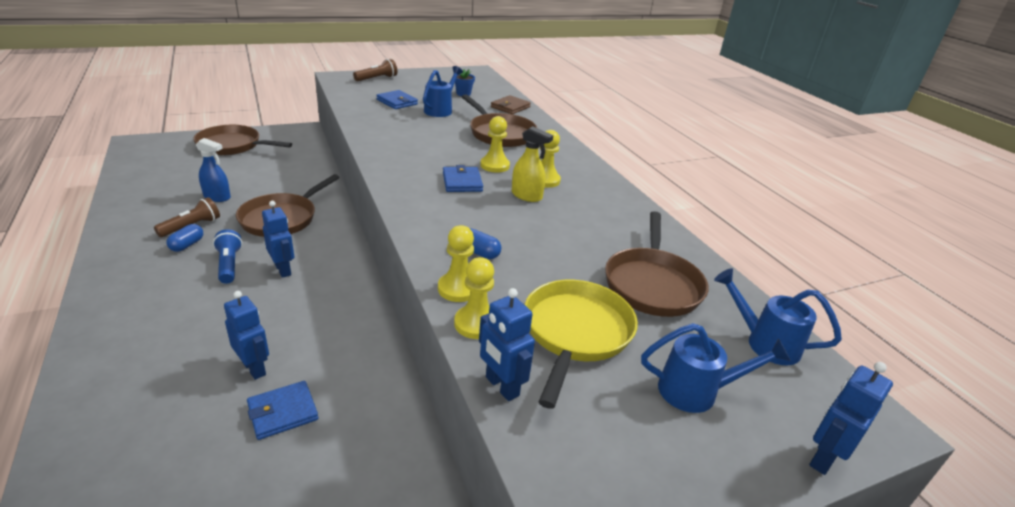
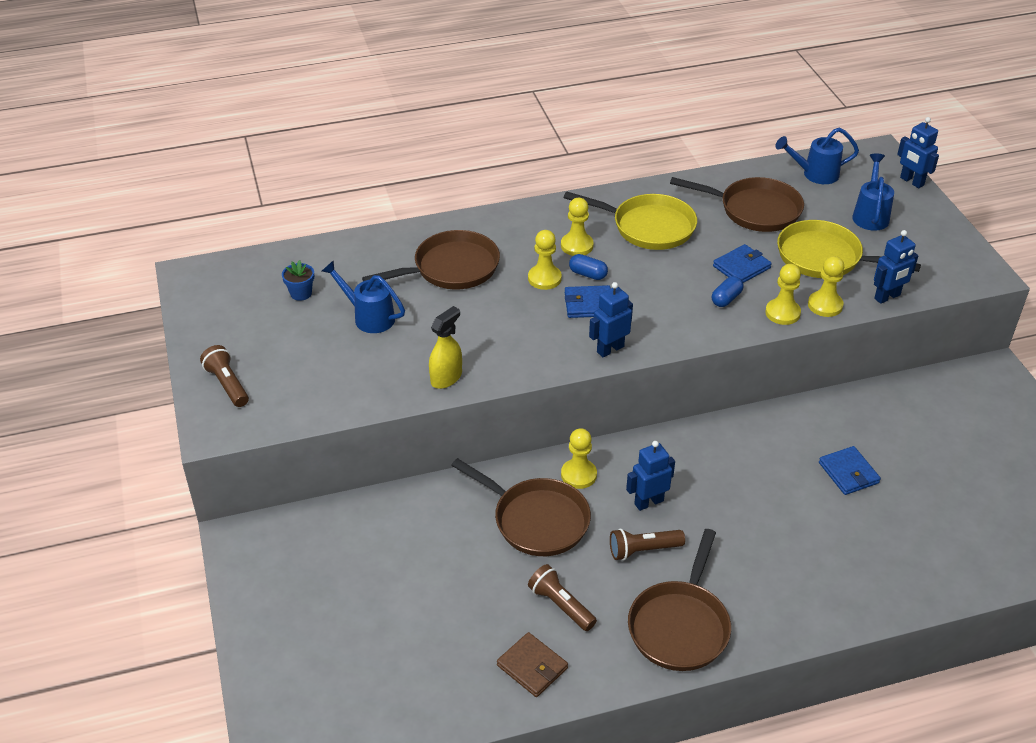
camera: 80 degrees left, 10 degrees up
(187, 245) = (604, 598): blue capsule -> blue capsule (588, 274)
(217, 197) = (480, 597): blue spray bottle -> none
(229, 265) = (643, 550): blue flashlight -> brown flashlight
(233, 146) = (301, 617): brown pan -> brown pan (680, 625)
(254, 368) = (802, 499): blue robot -> blue robot (610, 349)
(325, 237) = (578, 475): none -> yellow pawn
(397, 102) = (337, 359): blue wallet -> blue wallet (741, 267)
(510, 107) = (356, 253): brown wallet -> brown wallet (532, 667)
(527, 196) = (614, 261): yellow spray bottle -> yellow spray bottle (446, 378)
(588, 215) = (648, 227): none -> yellow pan
(765, 343) = (815, 174): blue watering can -> blue watering can turned 45 degrees clockwise

